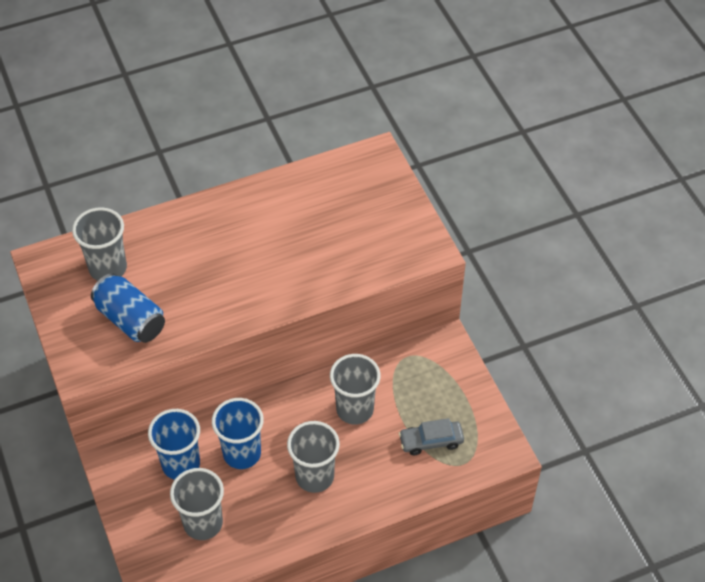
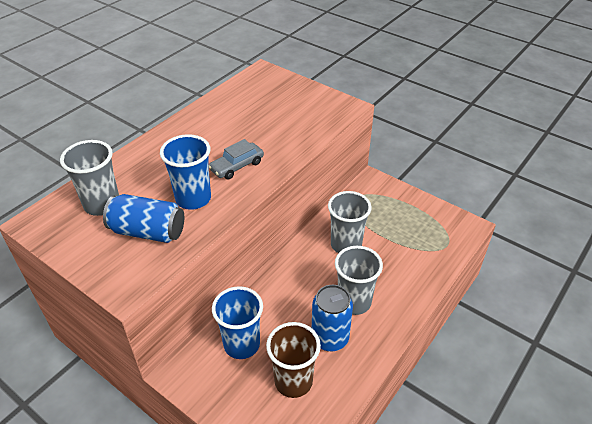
camera: 30 degrees left, 10 degrees down
(203, 523) = (293, 381): grey cup -> brown cup
(242, 453) = (286, 312): blue cup -> blue cup (193, 199)
(264, 500) = (330, 338): none -> blue can
(431, 441) = (414, 241): grey car -> grey car (237, 166)

